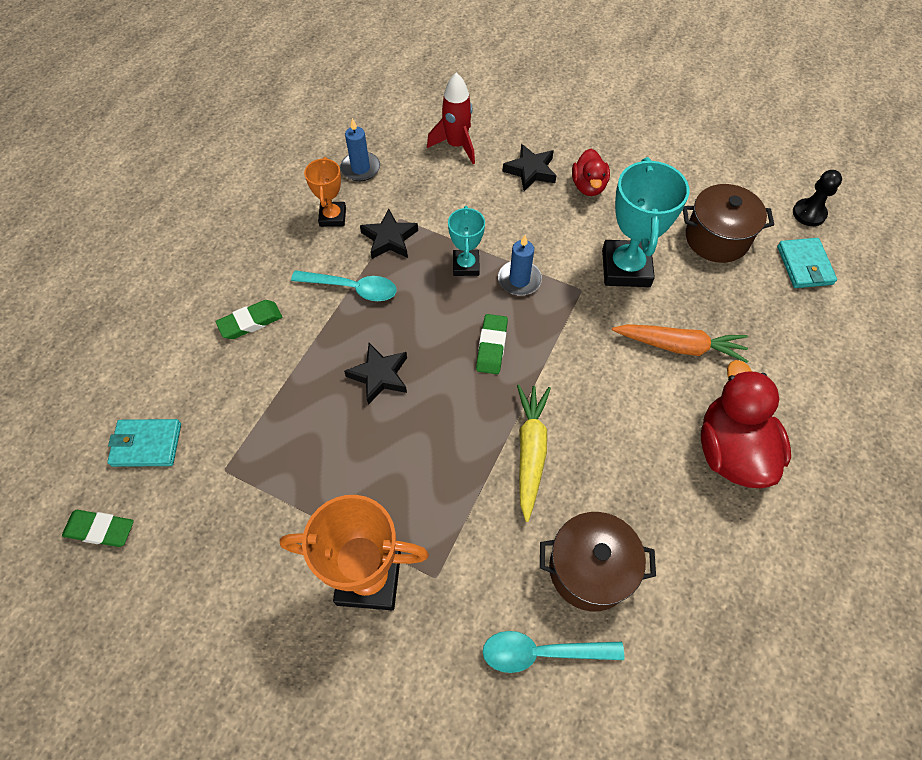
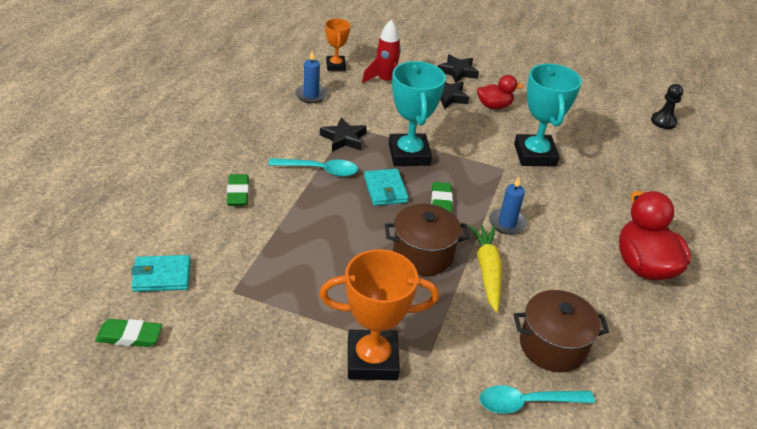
camera: 10 degrees left, 20 degrees down
(250, 322) = (238, 193): green eraser -> green eraser turned 60 degrees counterclockwise
(333, 217) = (294, 125): orange trophy -> orange trophy (336, 66)
(379, 376) = (353, 225): black star -> black star (457, 72)
(466, 265) = (409, 154): turquoise trophy -> turquoise trophy, size x1.76
(519, 280) = (453, 163): blue candle -> blue candle (507, 223)
(588, 186) = (494, 106): red duck -> red duck turned 90 degrees counterclockwise
(680, 346) = (588, 202): orange carrot -> none
(716, 238) = (599, 136): brown pot -> brown pot (423, 254)
(804, 265) = (668, 152): turquoise wallet -> turquoise wallet (385, 190)

